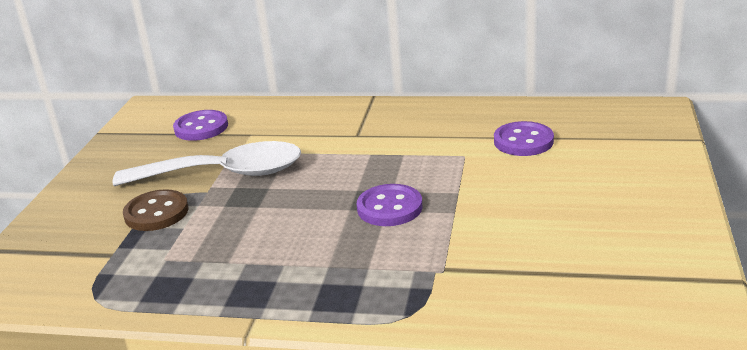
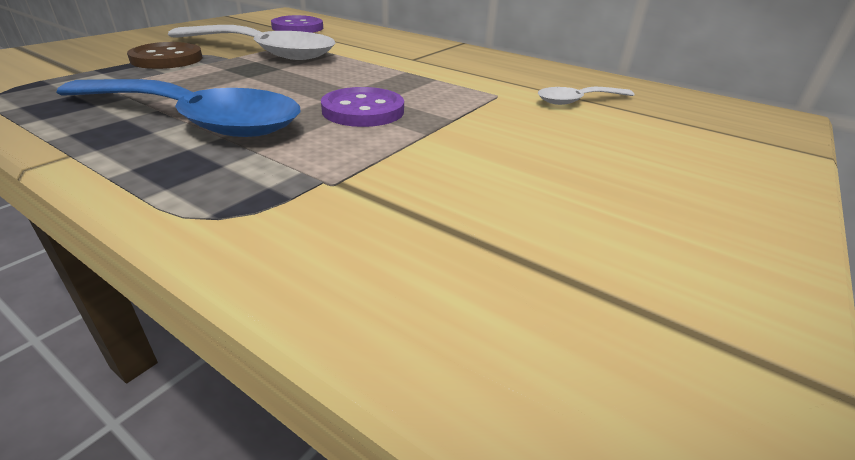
camera: 20 degrees right, 5 degrees up
(289, 261) = (195, 121): none -> blue spoon
(523, 141) = (578, 101): purple button -> white spoon

